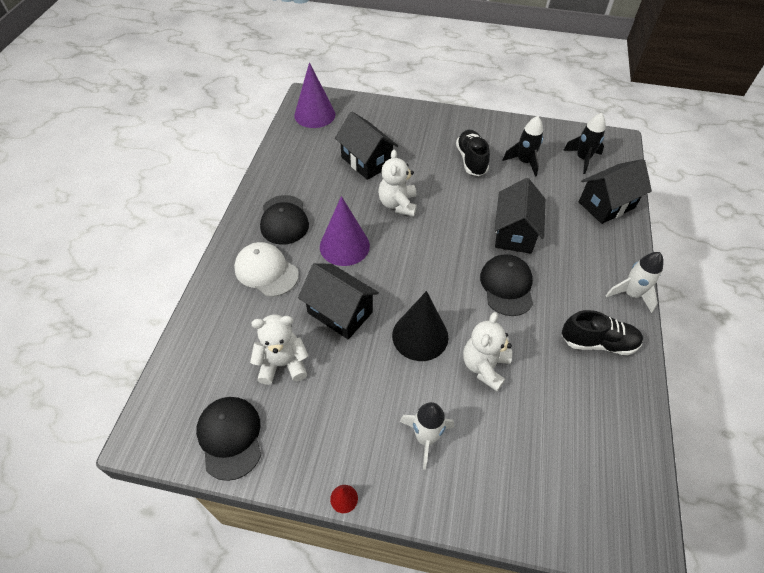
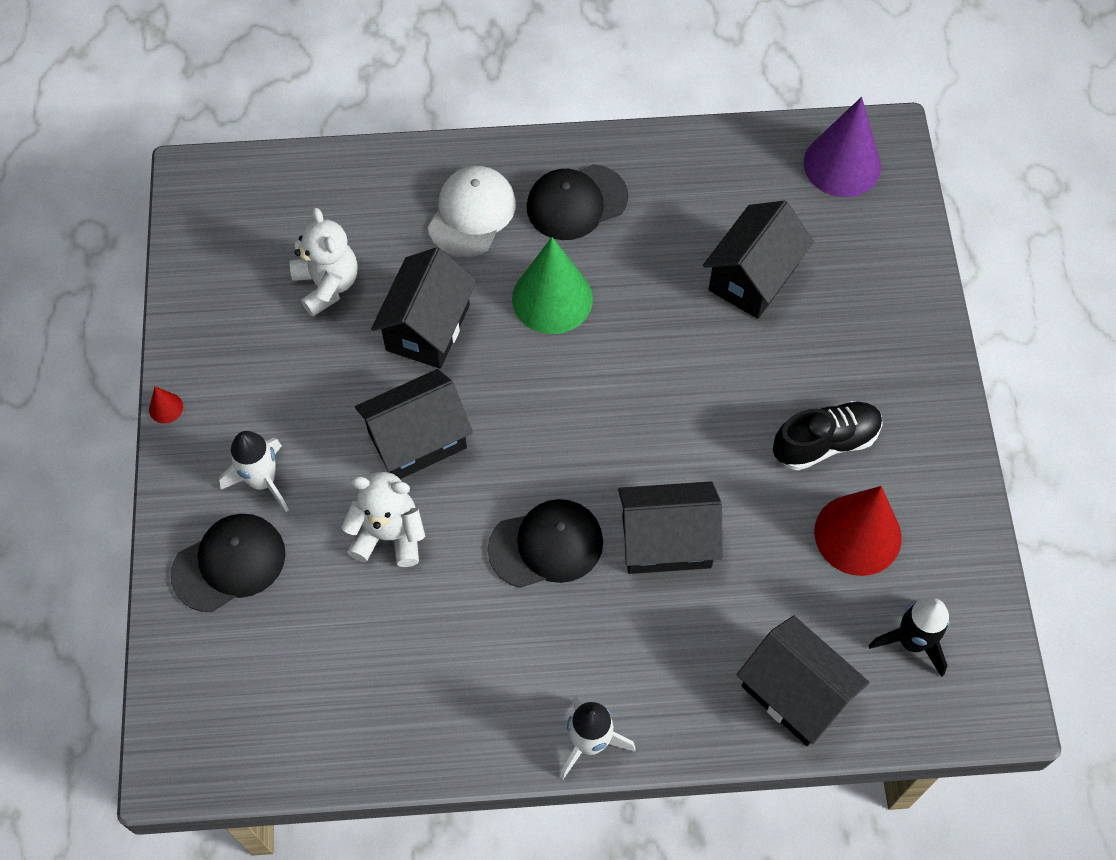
camera: 75 degrees right, 10 degrees up
(230, 437) = (214, 264): black cap -> black cap (229, 563)
(344, 246) = (552, 298): purple cone -> green cone
(398, 204) = (668, 350): white teddy bear -> none
(420, 336) = (417, 440): black cone -> black house
(524, 162) = (857, 534): black rocket -> red cone
(598, 342) = (475, 693): black shoe -> none

